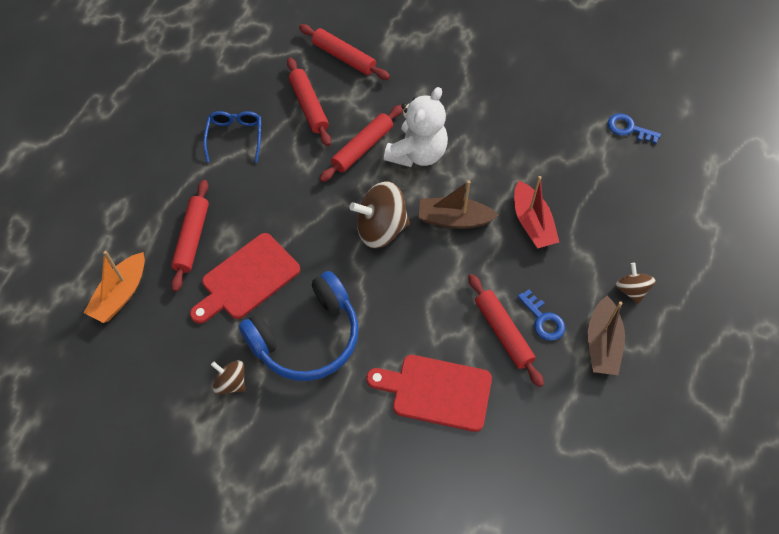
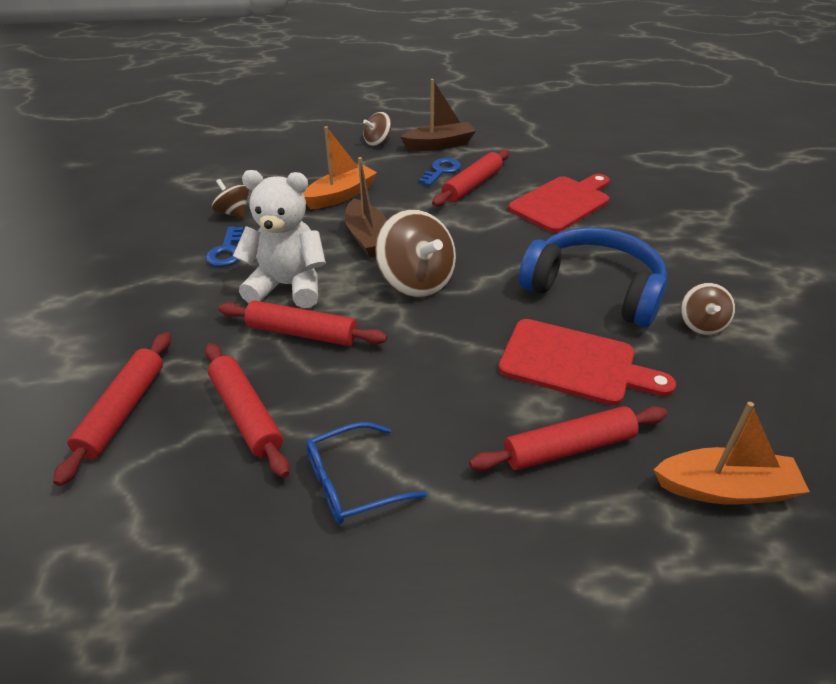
camera: 115 degrees left, 20 degrees down
(309, 106) = (246, 414): red rolling pin -> red rolling pin turned 75 degrees counterclockwise
(436, 392) = (562, 203): red cutting board -> red cutting board turned 120 degrees counterclockwise
(532, 223) = (340, 195): red boat -> orange boat
(536, 144) = (233, 213): none -> brown spinning top
(628, 128) = (190, 170): blue key -> blue key (227, 251)

